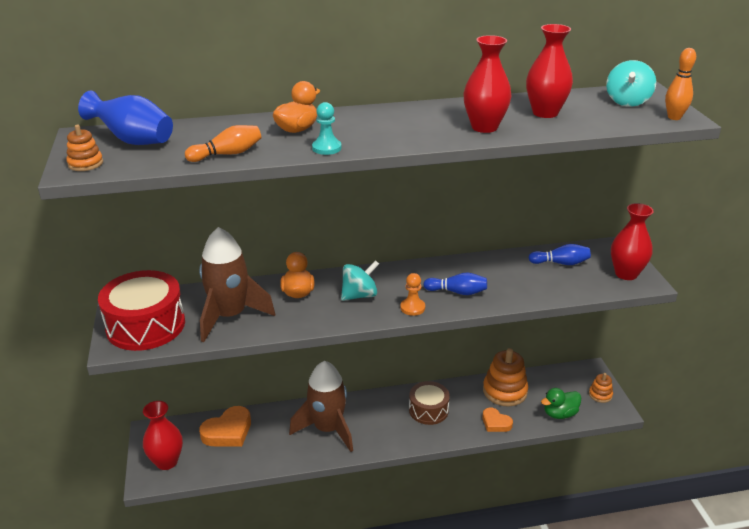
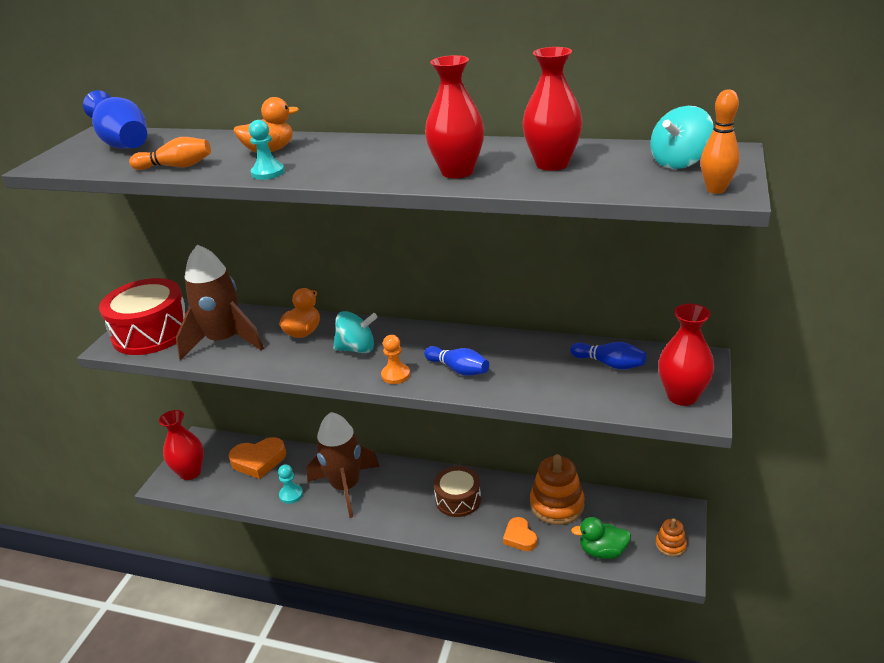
camera: 30 degrees right, 0 degrees up
(85, 164) = (60, 160): orange stacking toy -> none
(283, 450) = (291, 494): none -> turquoise pawn

